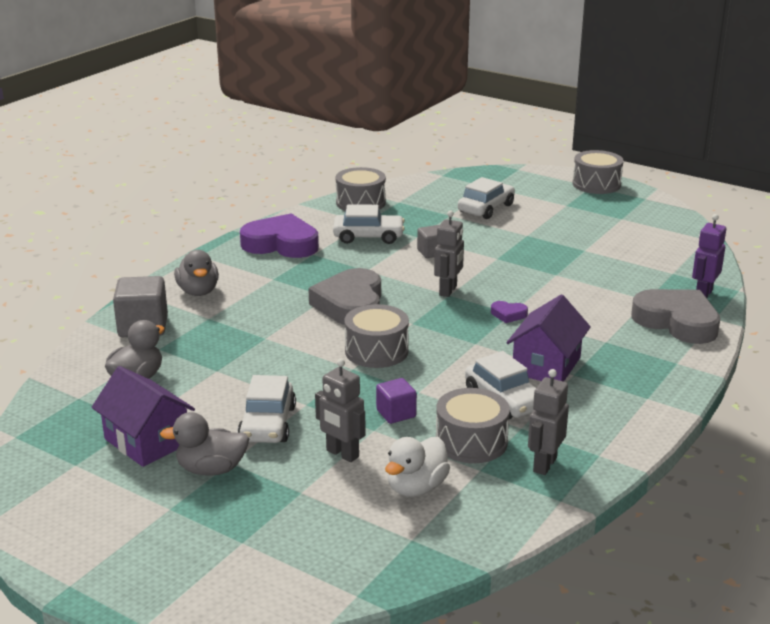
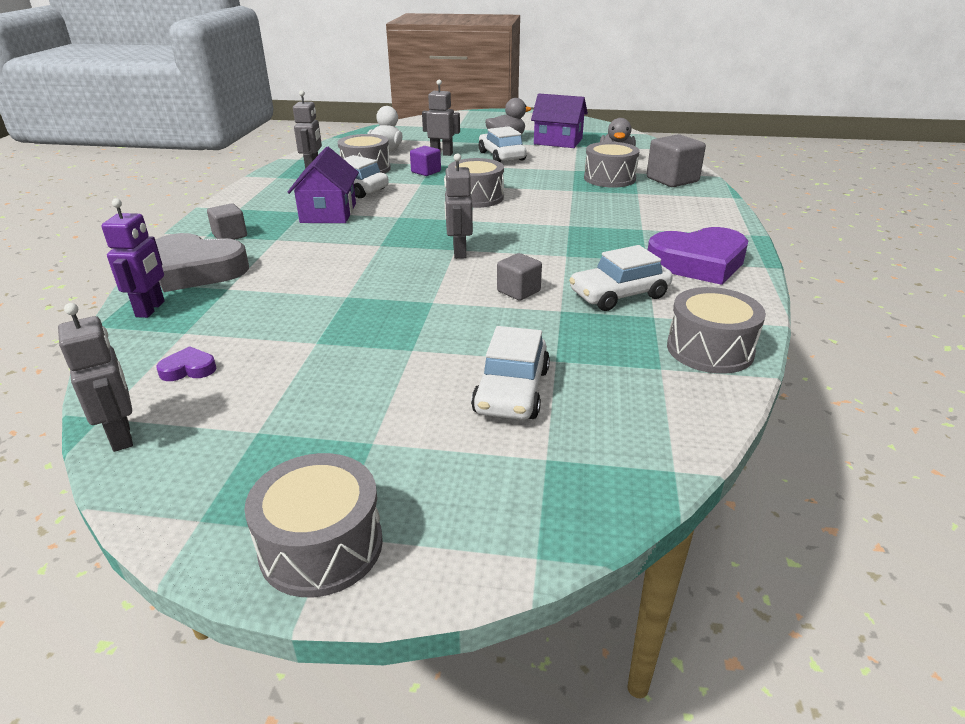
camera: 155 degrees right, 5 degrees up
(198, 291) = (683, 207): grey duck -> none
(202, 345) = (609, 178): none -> grey drum
(350, 304) = (539, 222): grey heart -> none
(508, 314) = (381, 243): purple heart -> purple heart (188, 369)
(652, 356) = (230, 236): none -> grey cube
(691, 229) = (122, 436): none -> grey robot

